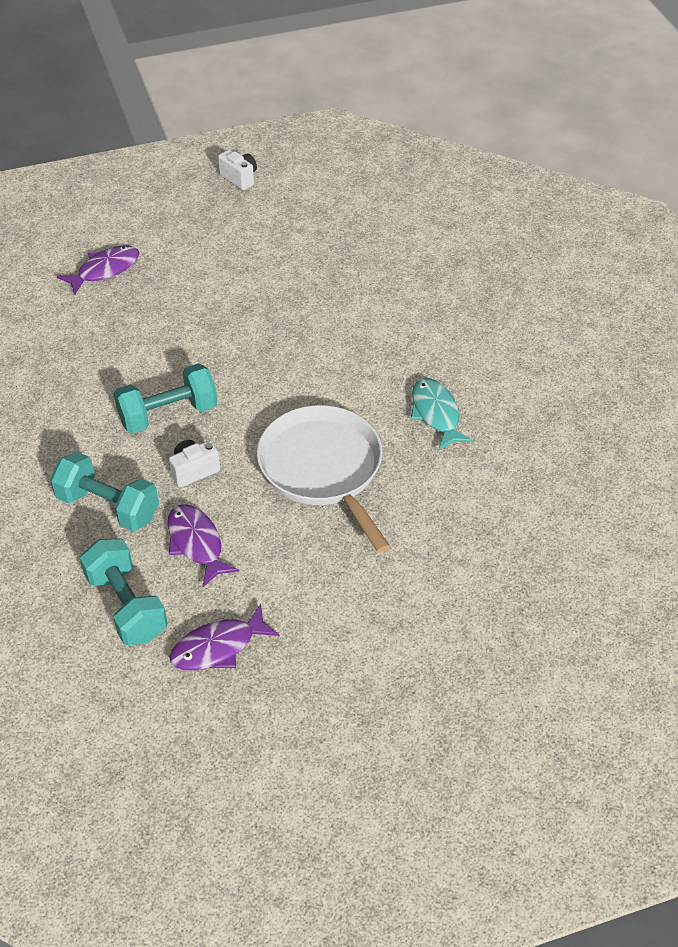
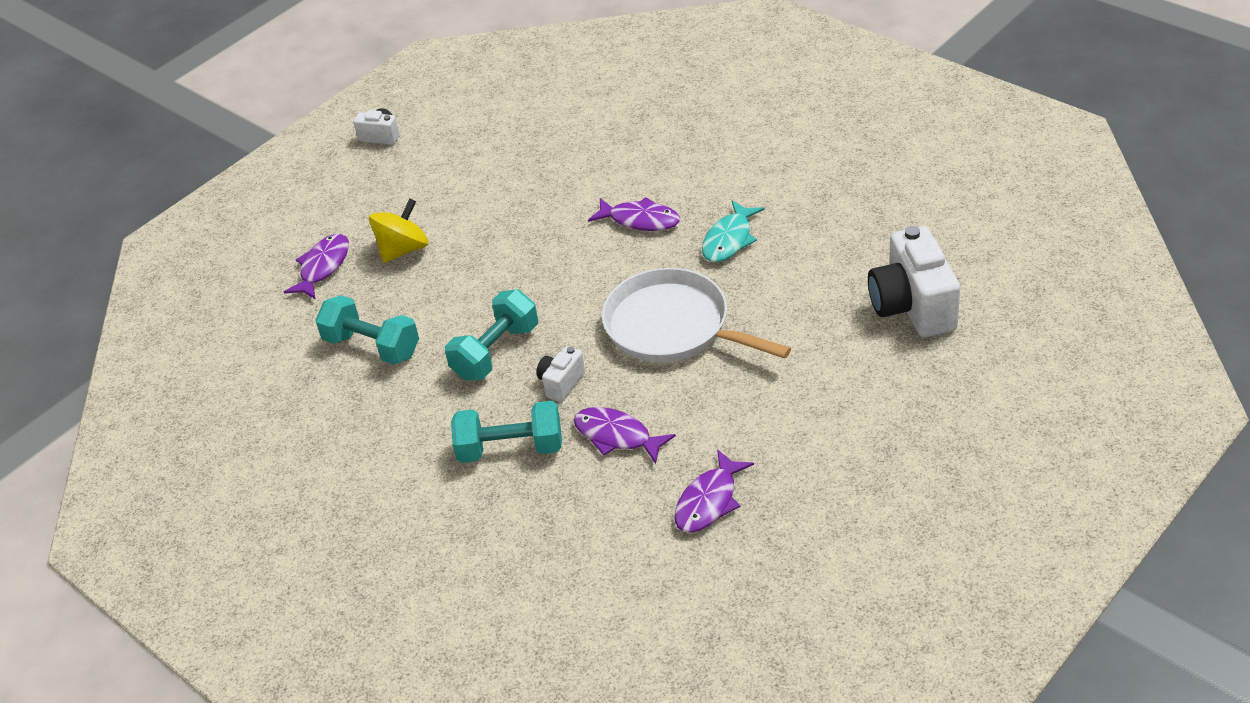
camera: 25 degrees left, 5 degrees down
(126, 606) = (601, 513): turquoise dumbbell -> turquoise dumbbell (372, 346)
(174, 286) = (403, 249): none -> yellow spinning top
(378, 357) = (640, 220): none -> purple fish
(436, 414) = (729, 240): turquoise fish -> turquoise fish turned 105 degrees counterclockwise
(541, 564) = (912, 307): none -> white camera

